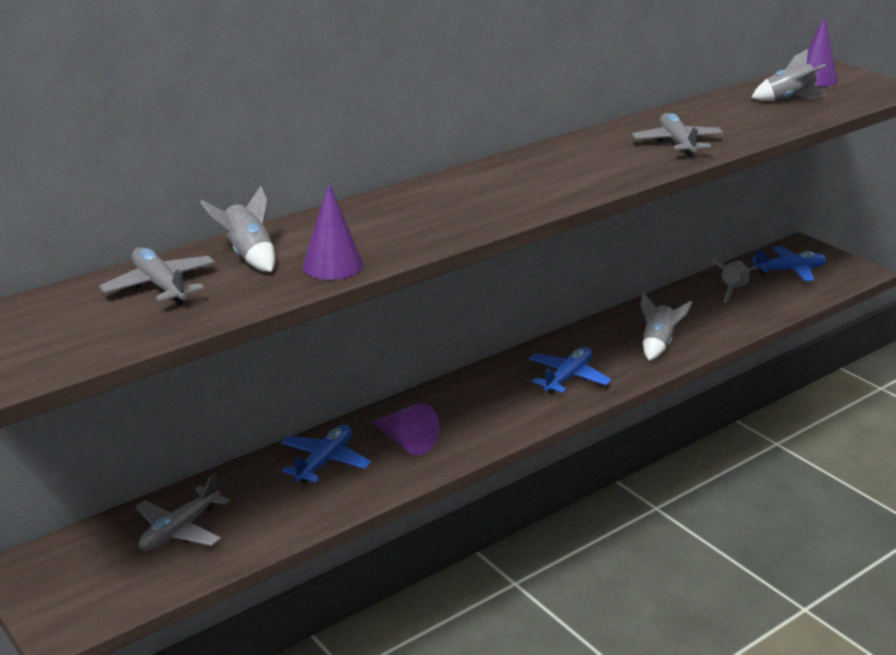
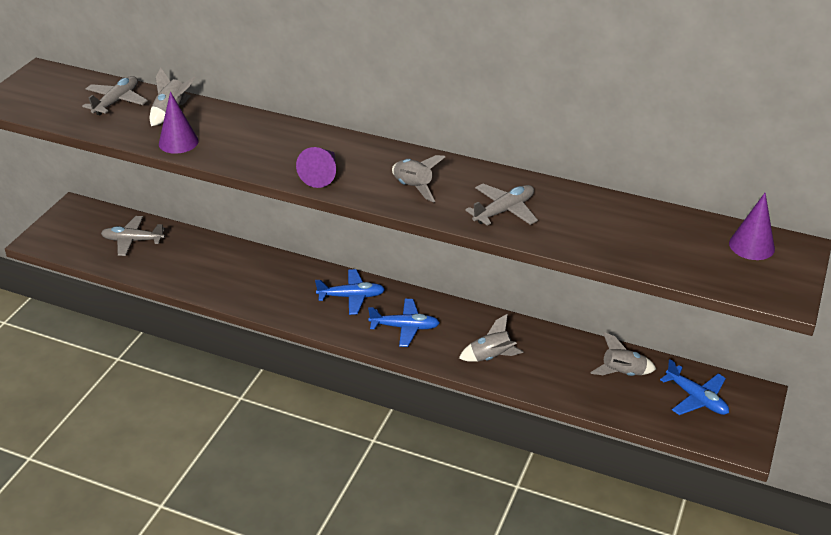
camera: 60 degrees right, 10 degrees up
(324, 461) = (229, 263): blue plane -> blue plane (351, 297)
(405, 441) = (272, 285): purple cone -> purple cone (322, 174)
(788, 99) = (674, 242): grey rocket -> grey rocket (413, 187)

